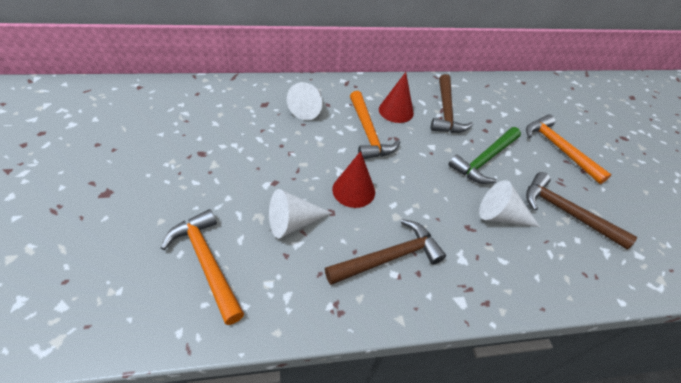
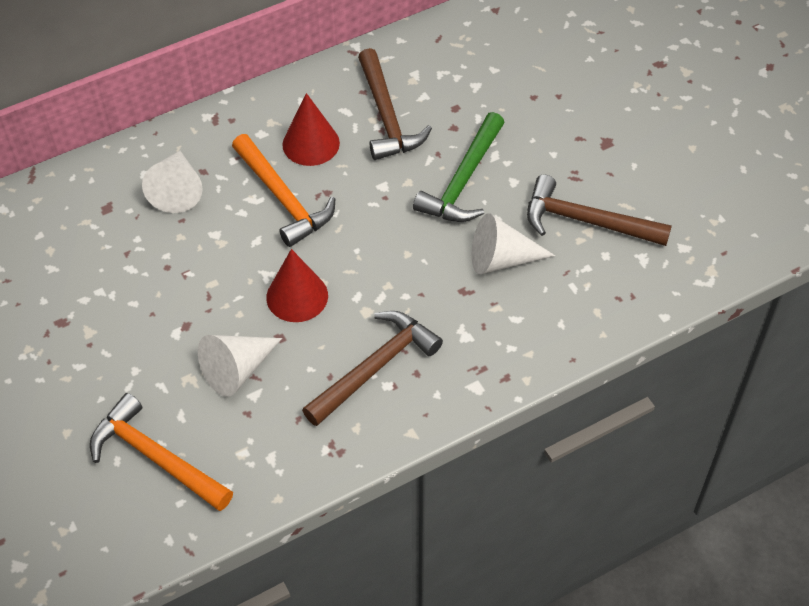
camera: 15 degrees left, 5 degrees up
(558, 148) = (565, 120): orange hammer -> none

